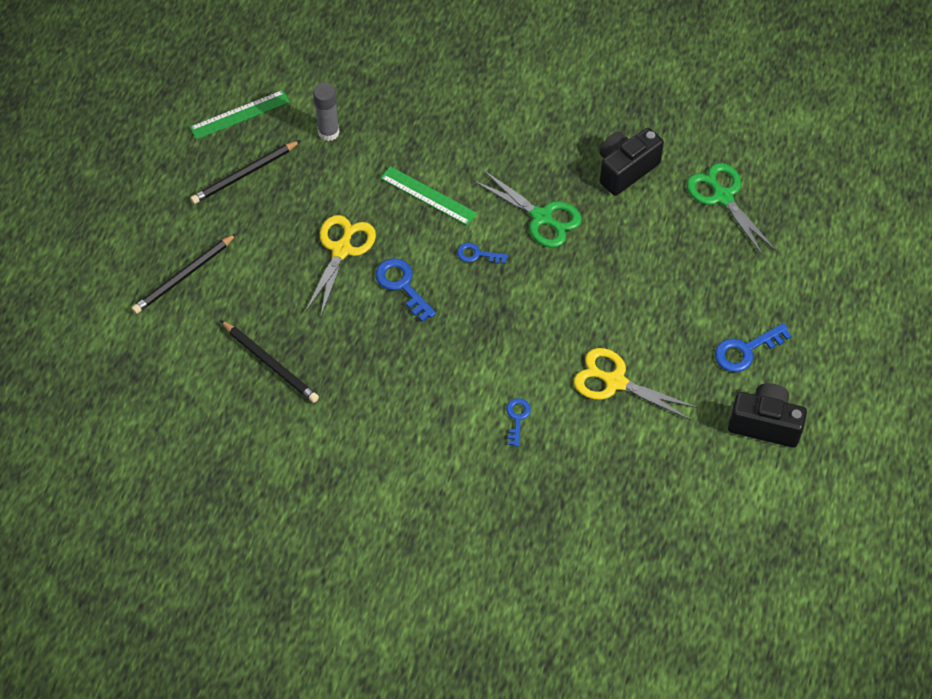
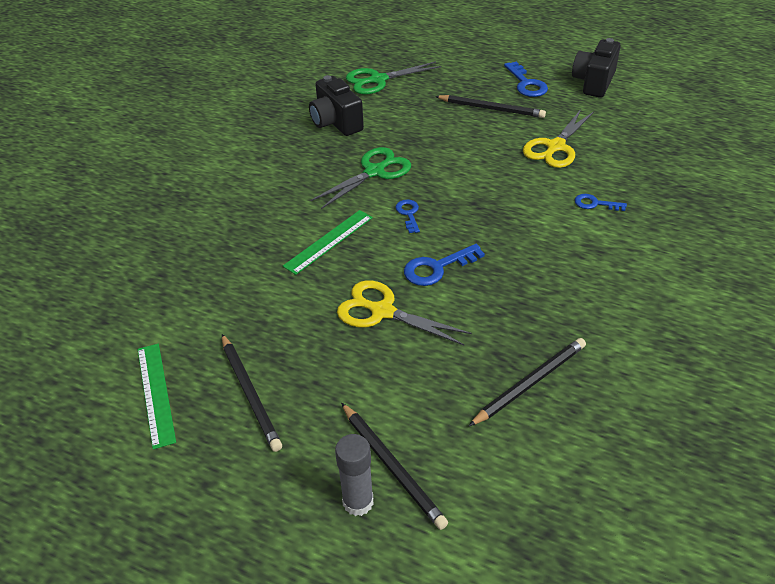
camera: 80 degrees left, 15 degrees down
(328, 132) = (217, 312): grey glue stick -> grey glue stick (358, 502)
(477, 254) = (408, 214): blue key -> blue key turned 150 degrees clockwise
(682, 316) = (491, 109): none -> black pencil

